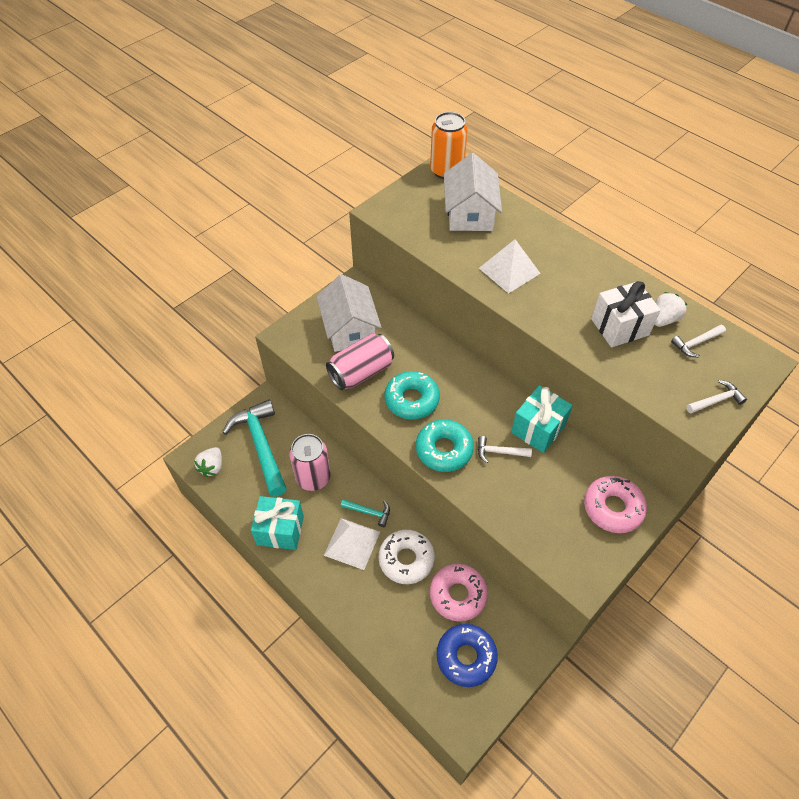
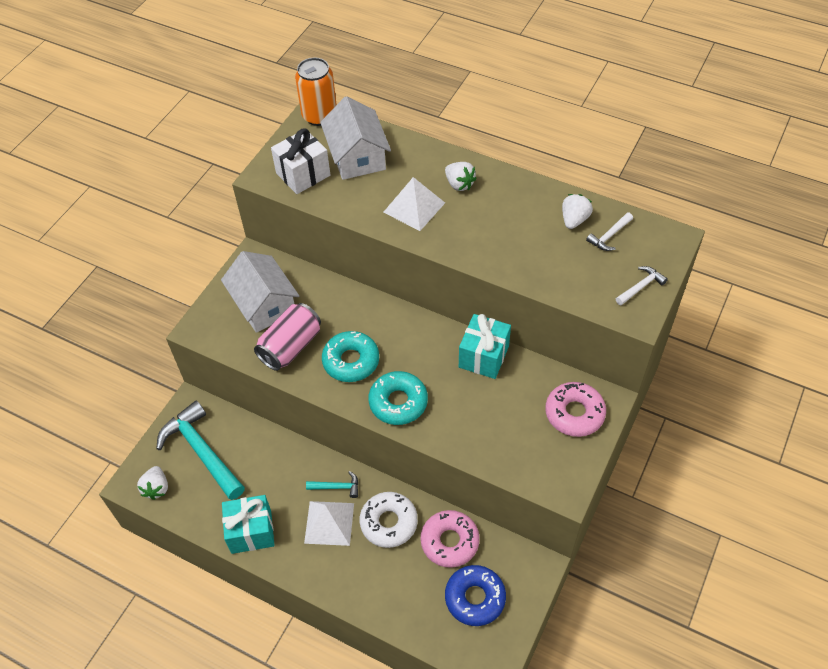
camera: 15 degrees left, 0 degrees up
(313, 477) = (268, 468): pink can -> none
(499, 452) = (453, 389): white hammer -> none
(559, 260) = (459, 184): none -> white strawberry
(619, 327) = (535, 238): white gift -> white gift (303, 174)

